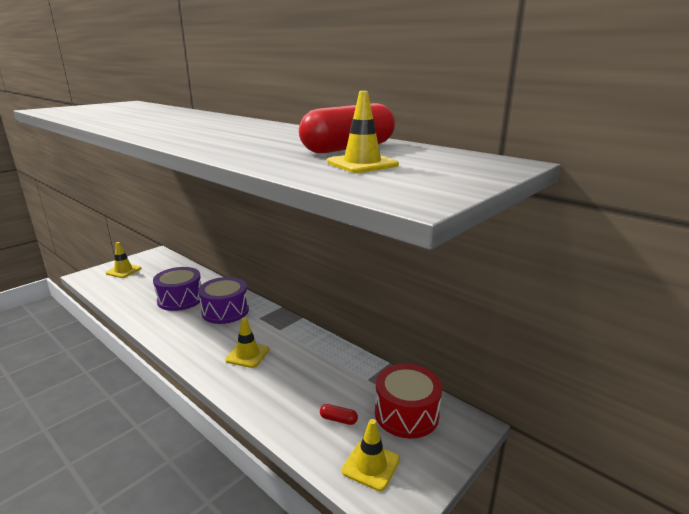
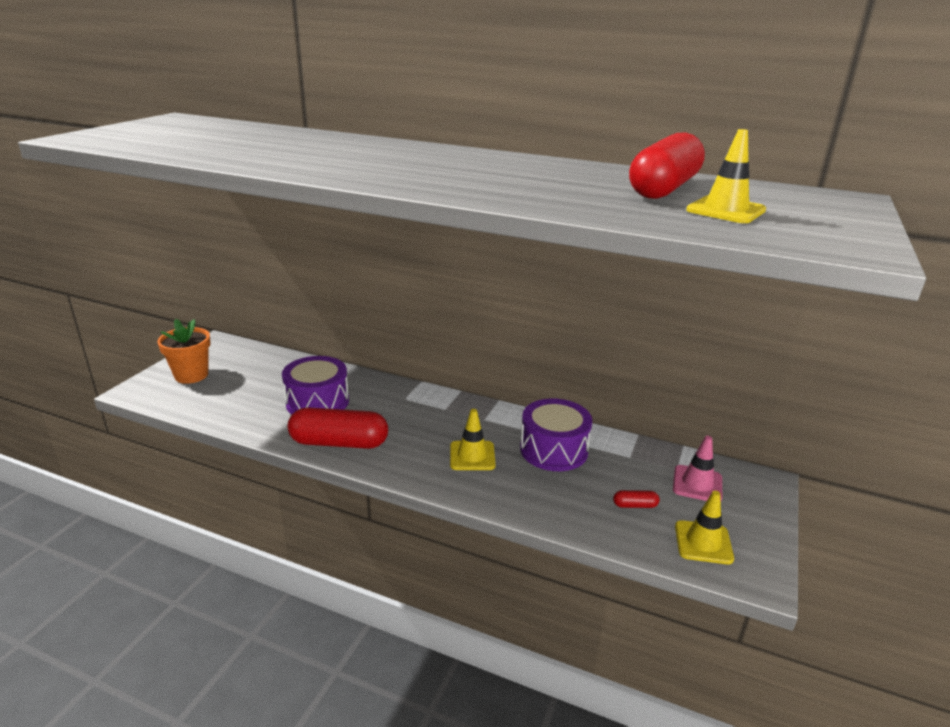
camera: 20 degrees left, 5 degrees up
(123, 271) = (191, 375): yellow traffic cone -> orange flower pot
(169, 328) = (339, 443): none -> red capsule
(225, 311) = (394, 408): purple drum -> purple drum (553, 450)
(406, 414) = (697, 484): red drum -> pink traffic cone

